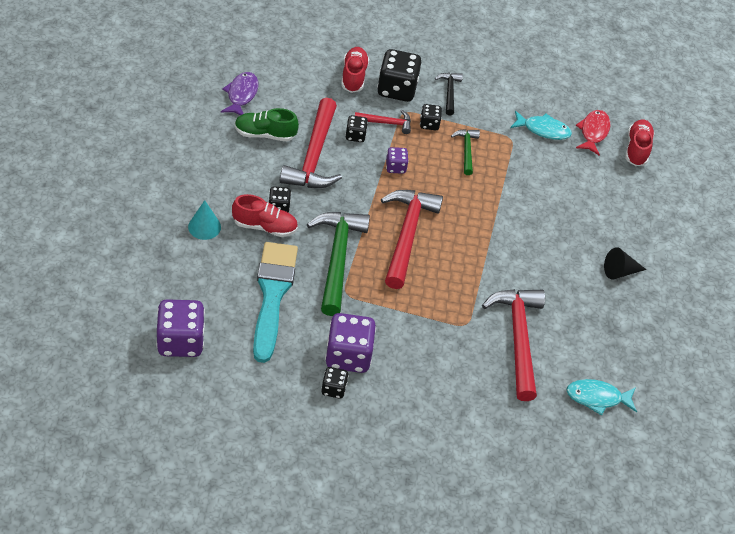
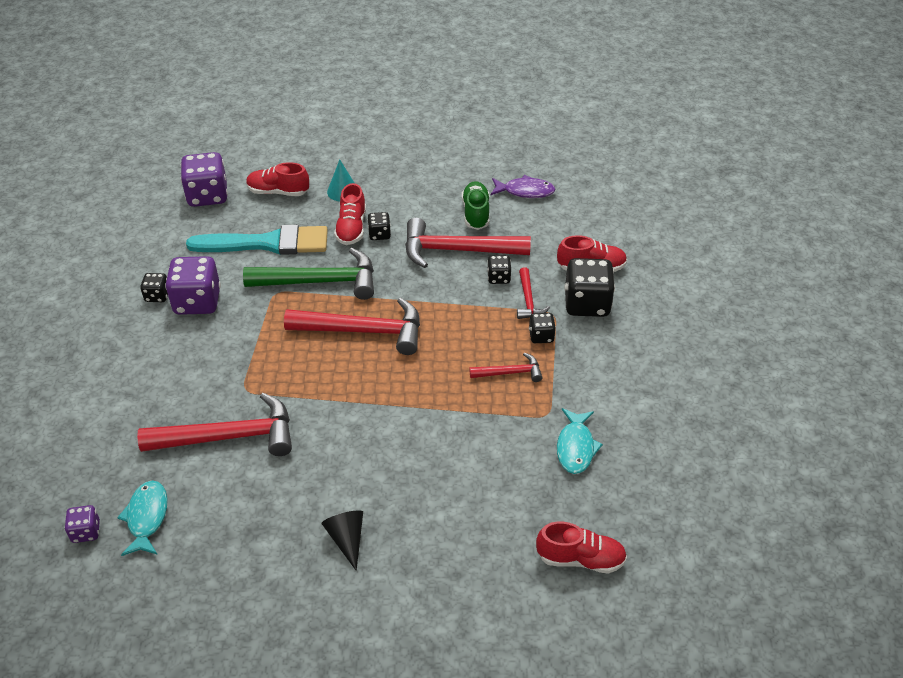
camera: 90 degrees right, 5 degrees down
(191, 279) = (278, 192): none -> red shoe
(395, 167) = (462, 313): purple dice -> purple dice (86, 532)
(449, 92) = (603, 350): black hammer -> none
(466, 150) = (510, 372): green hammer -> red hammer
(593, 132) = (594, 504): red fish -> none

